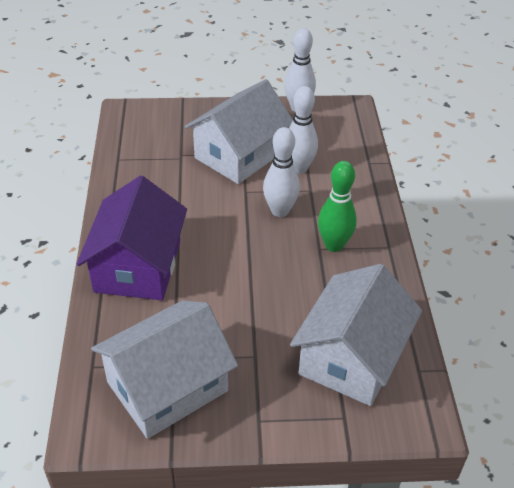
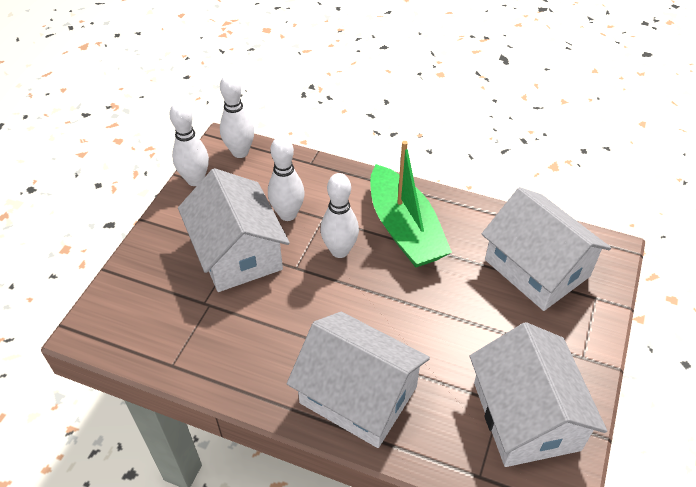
camera: 65 degrees left, 5 degrees up
(138, 266) = (358, 395): purple house -> white house
(334, 245) = (404, 229): green bowling pin -> green boat
(347, 120) = (240, 152): none -> white bowling pin

